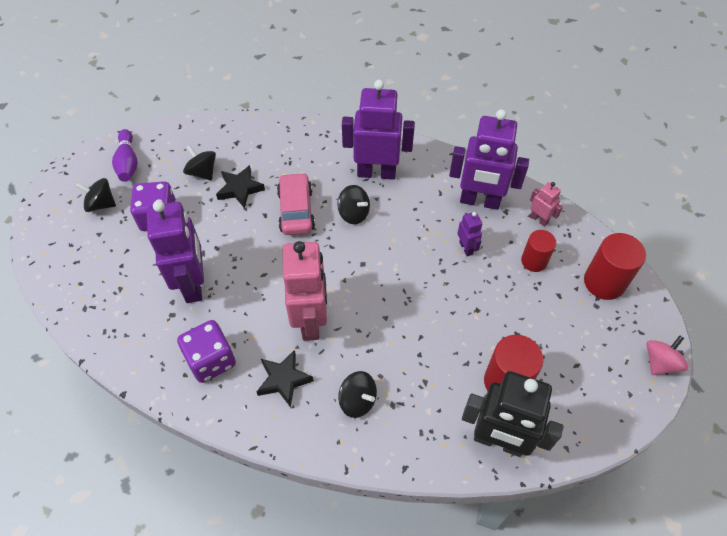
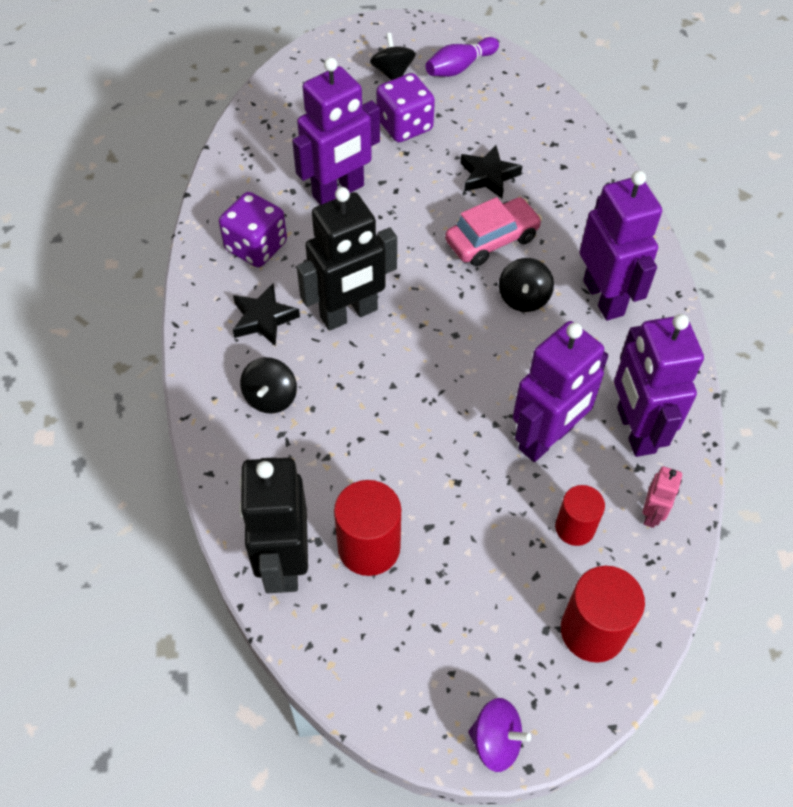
camera: 65 degrees right, 0 degrees up
(202, 172) = (489, 133): black spinning top -> none
(311, 321) = (349, 314): pink robot -> black robot
(466, 248) = (546, 438): purple robot -> purple robot, size x2.17
(660, 362) = (496, 741): pink spinning top -> purple spinning top

